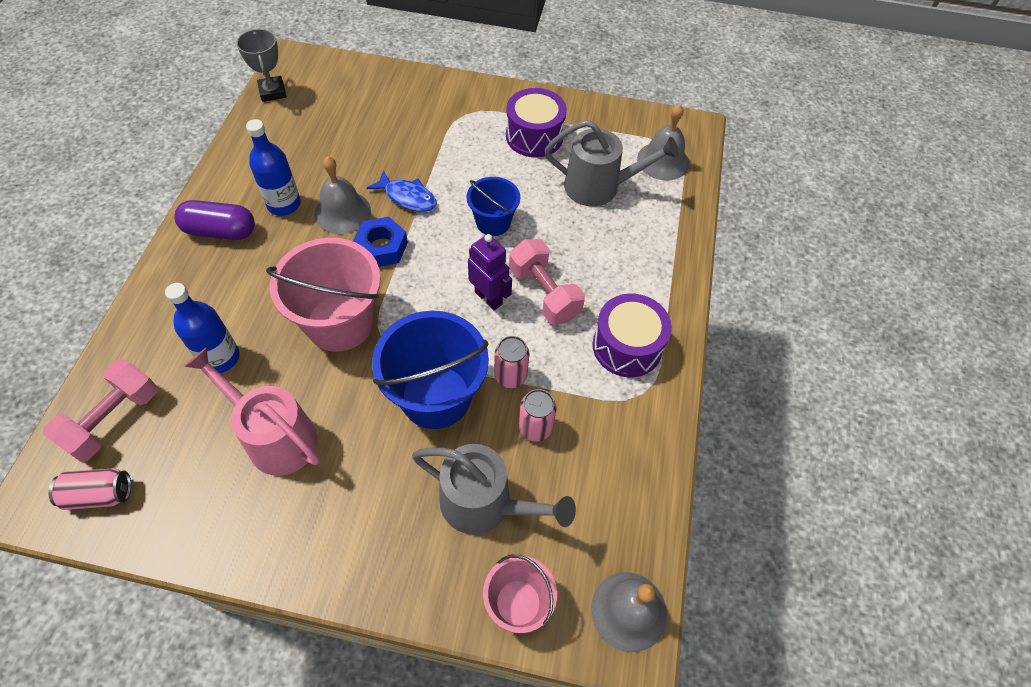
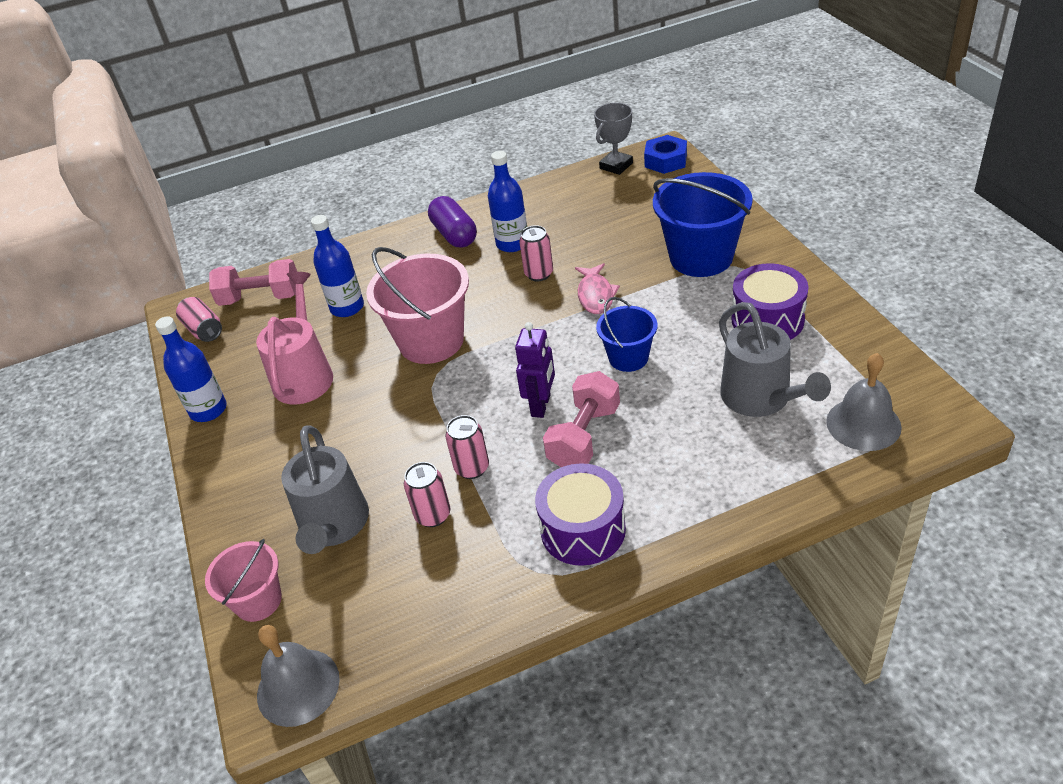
camera: 65 degrees right, 15 degrees down
(233, 543) = (208, 410): none -> blue bottle
(342, 212) = (539, 274): grey bell -> pink can
(382, 247) = (527, 315): blue nut -> blue nut (665, 161)
(408, 197) = (596, 295): blue fish -> pink fish
(436, 396) = (411, 435): blue bucket -> blue bucket (701, 257)

